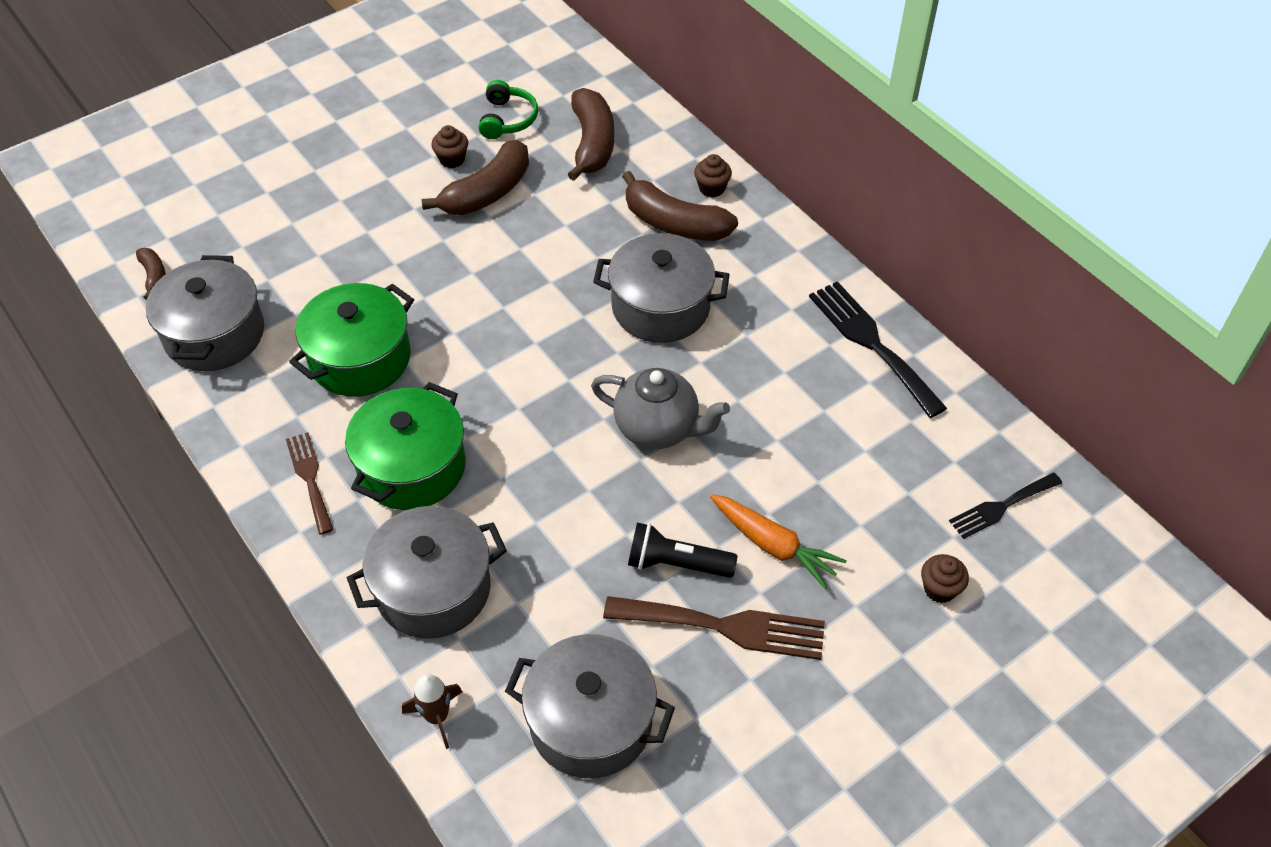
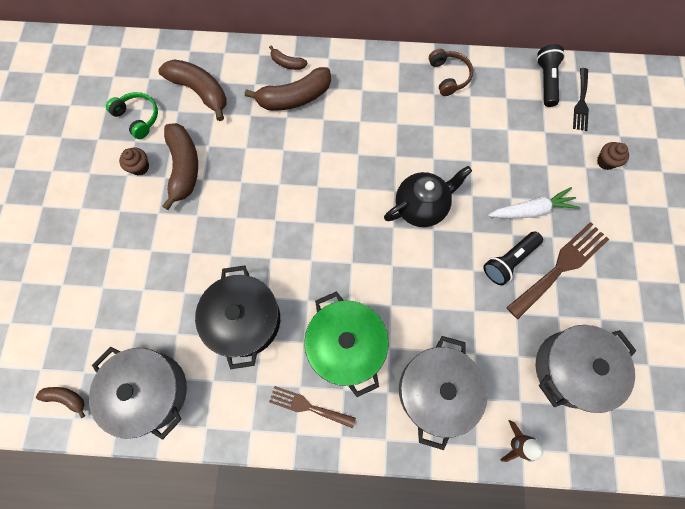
camera: 50 degrees left, 20 degrees up
(360, 358) = (245, 320): green pot -> black pot
(658, 428) = (421, 207): grey teapot -> black teapot
(660, 307) = (344, 146): grey pot -> none
(712, 188) = (287, 63): brown cupcake -> brown banana
(773, 545) = (531, 210): orange carrot -> white carrot
(871, 343) = (448, 76): black fork -> brown headphones
(987, 448) = (546, 81): none -> black flashlight

